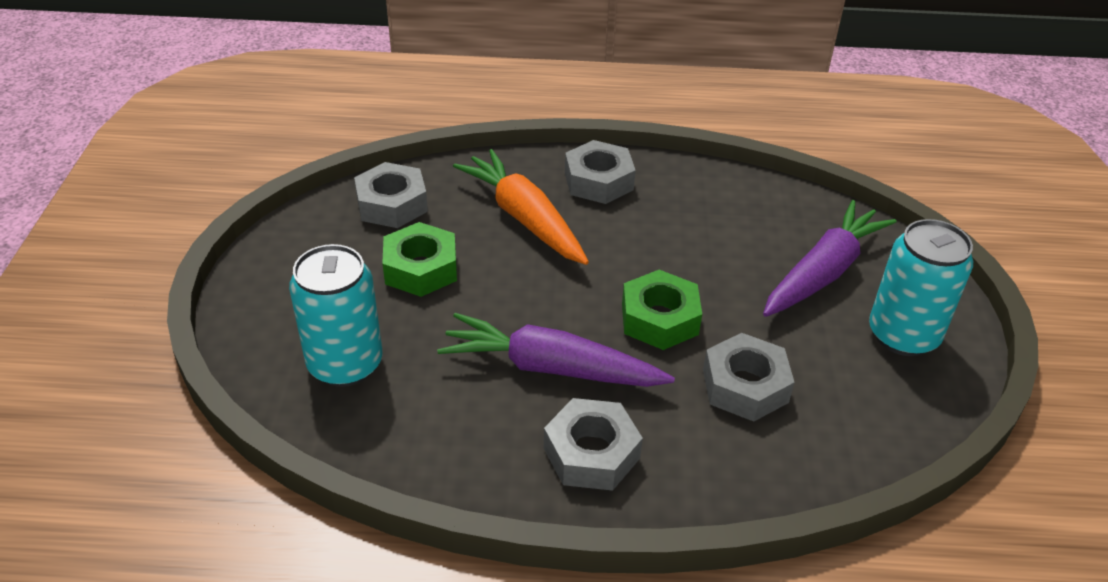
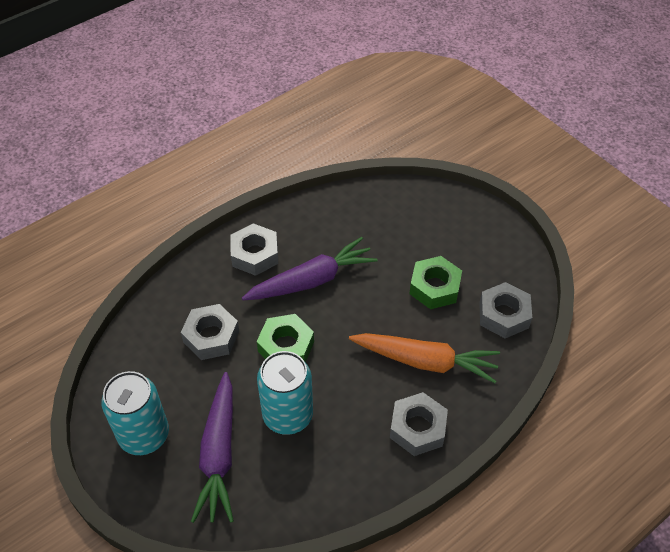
camera: 140 degrees right, 10 degrees up
(345, 364) = (401, 219): turquoise can -> turquoise can (287, 415)

